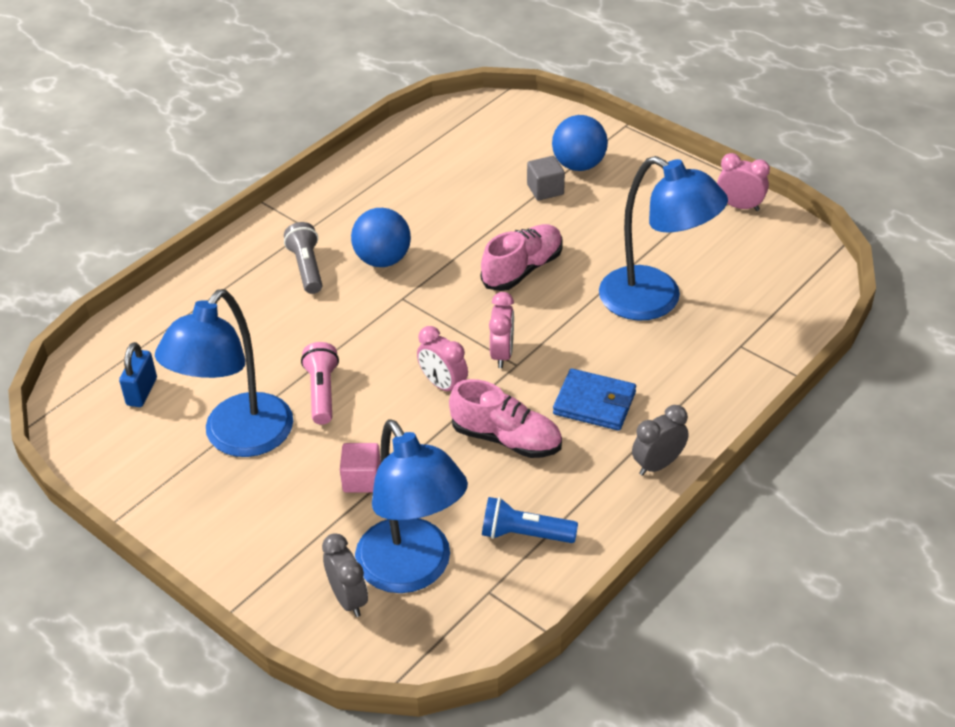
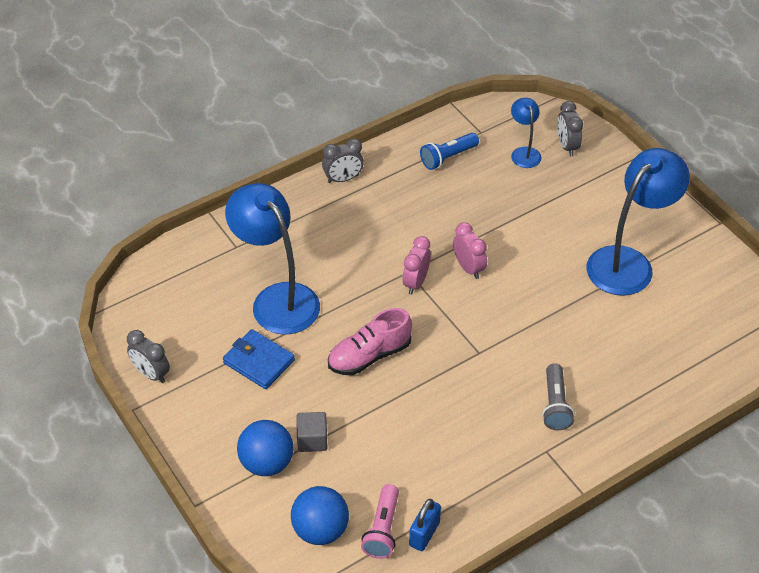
camera: 165 degrees left, 5 degrees up
(142, 392) = (701, 317): blue padlock -> blue padlock (424, 534)
(322, 392) = (561, 284): pink flashlight -> pink flashlight (382, 529)
(362, 479) = (544, 214): pink cube -> none
(383, 260) = (486, 396): blue ball -> blue ball (320, 530)
(412, 571) = (524, 153): blue lamp -> blue lamp, size x0.49
(506, 439) = (436, 218): pink shoe -> none
(524, 534) = (447, 157): blue flashlight -> blue flashlight turned 120 degrees clockwise
(594, 403) = (364, 229): blue wallet -> blue wallet (259, 361)
(739, 206) = (151, 374): pink clock -> grey clock

